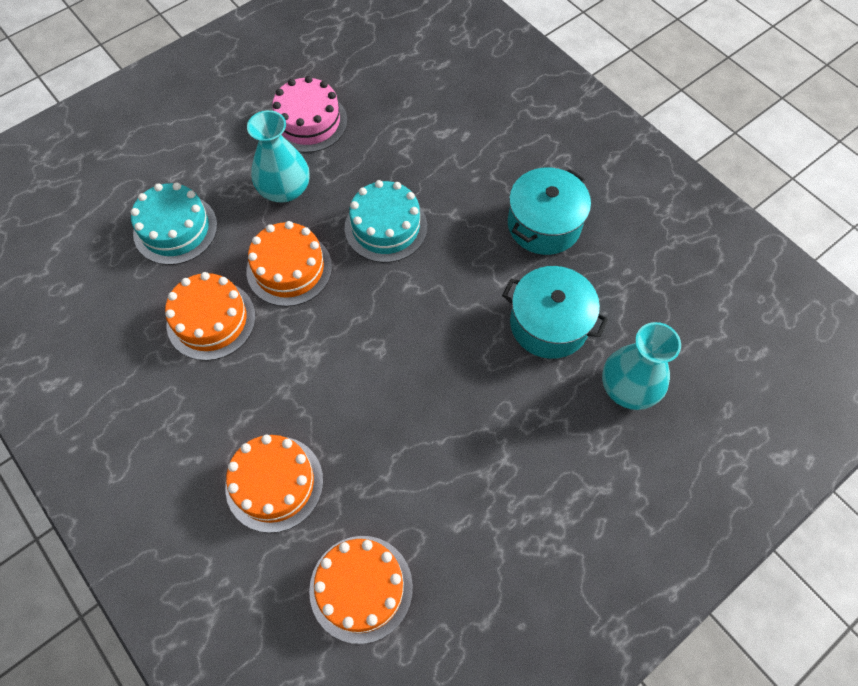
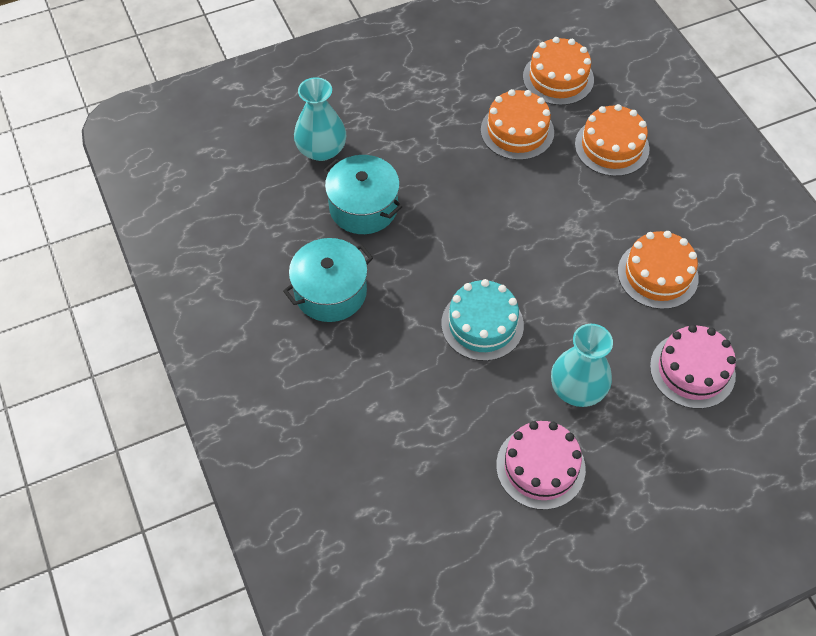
camera: 165 degrees left, 5 degrees down
(175, 229) = (692, 370): turquoise cake -> pink cake
(289, 268) = (582, 305): orange cake -> orange cake (517, 131)

